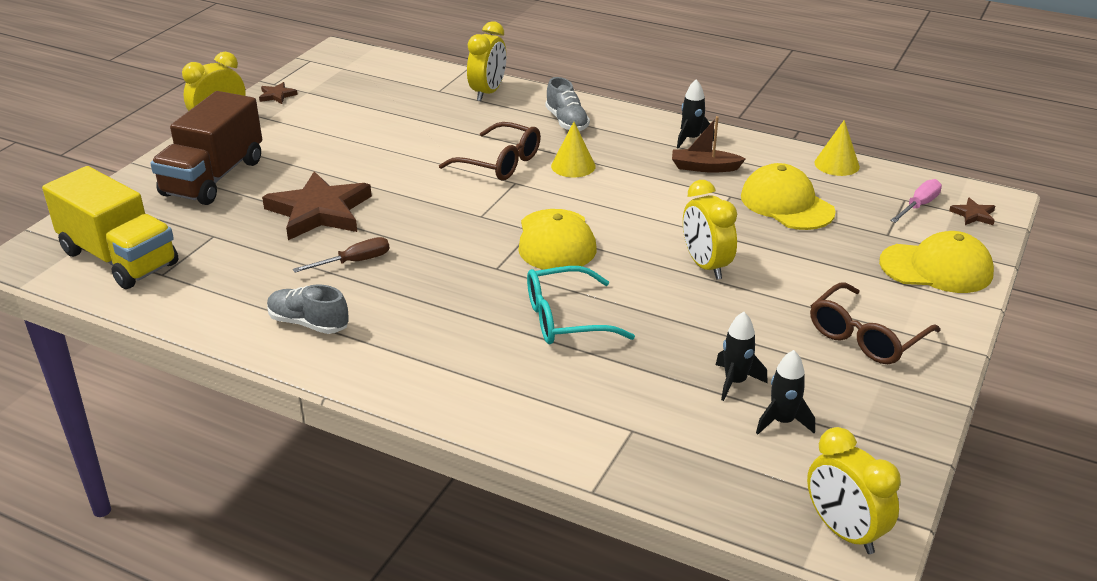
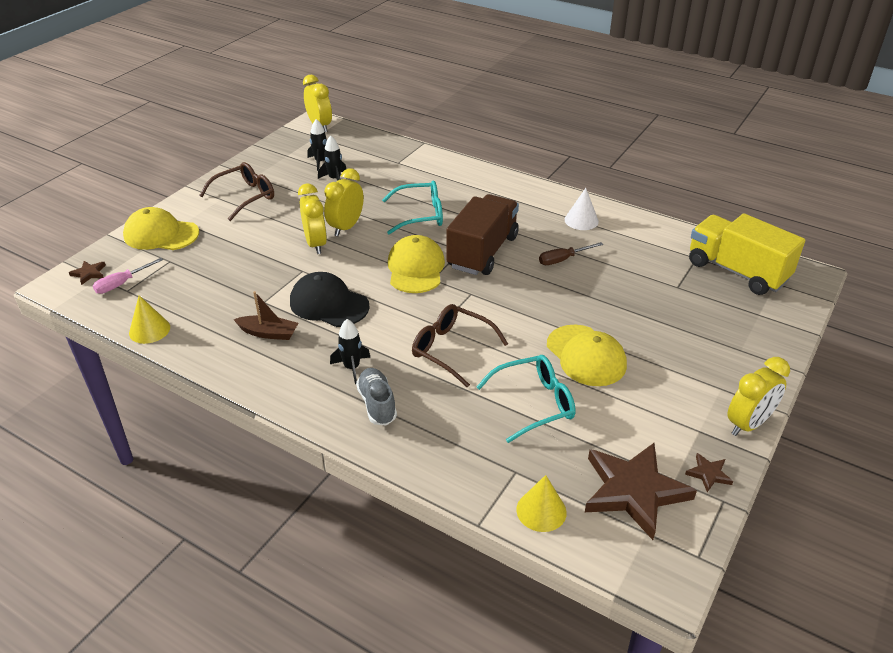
camera: 175 degrees left, 5 degrees up
(213, 178) = (711, 346): brown truck -> brown truck (482, 252)
(308, 323) = (581, 220): grey shoe -> white cone
(319, 211) = (602, 304): brown star -> brown star (633, 491)
(418, 128) = (533, 403): none -> turquoise glasses
(488, 92) = (458, 462): yellow clock -> yellow clock (346, 227)
(573, 166) = (385, 342): yellow cone -> yellow cone (541, 511)
(651, 197) = (329, 304): none -> black cap
(691, 139) = (262, 370): black rocket -> black rocket (352, 368)
(786, 204) = (224, 291): yellow cap -> yellow cap (586, 356)

